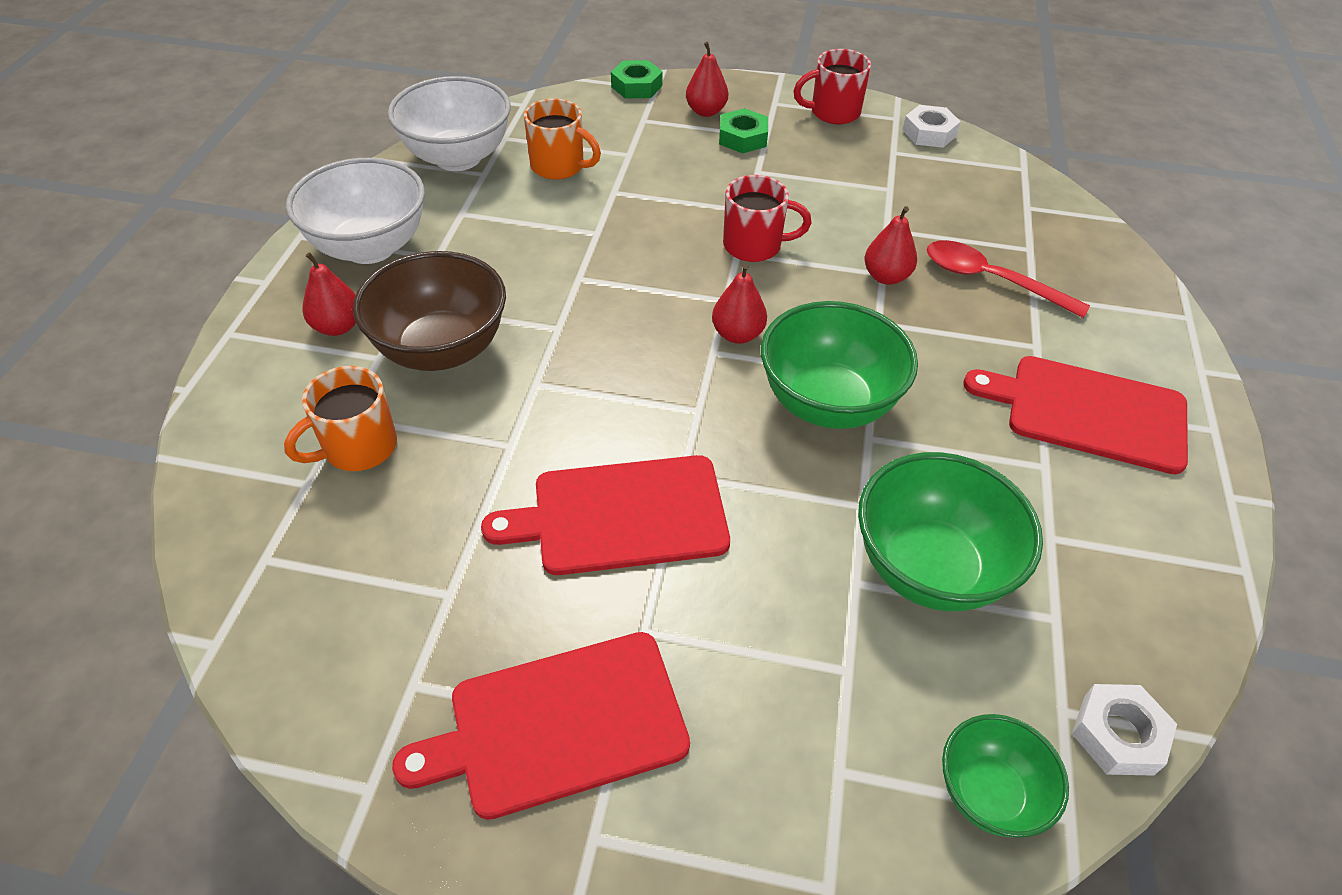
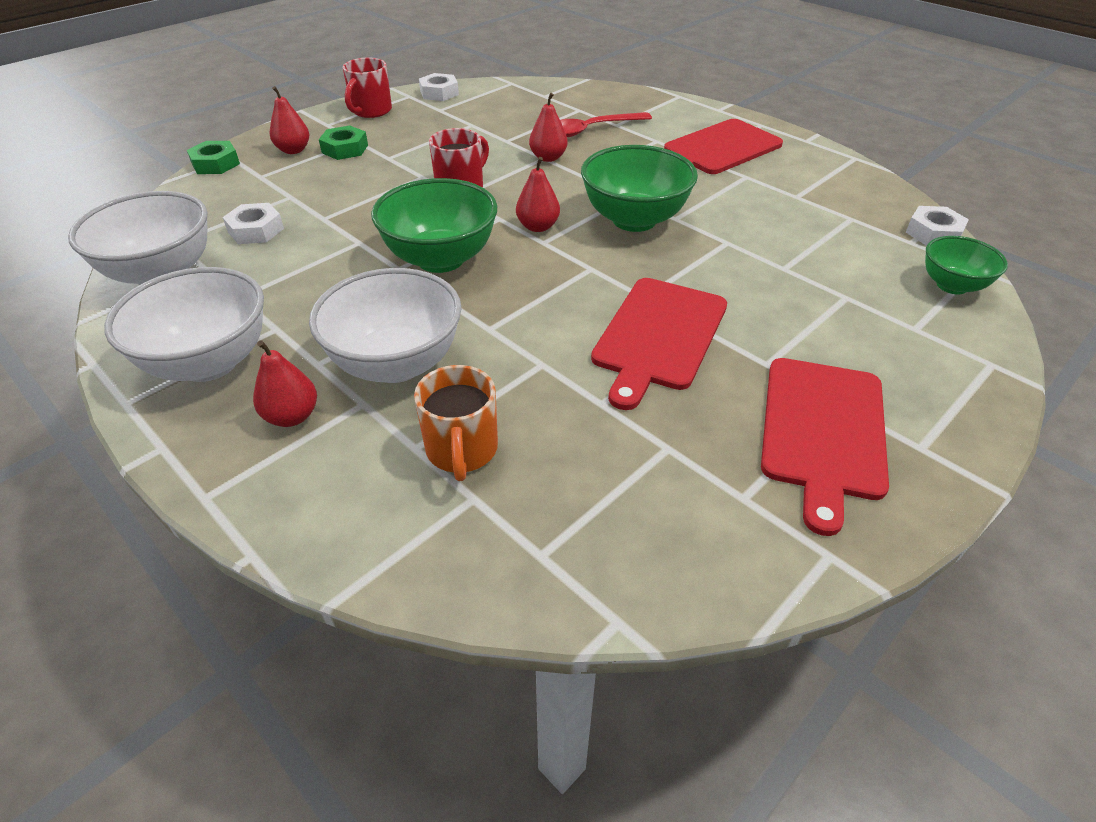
camera: 55 degrees left, 5 degrees down
(441, 350) = (396, 364): brown bowl -> white bowl
(559, 166) = (256, 230): orange mug -> white nut
(930, 568) = (791, 240): green bowl -> green bowl (440, 259)

